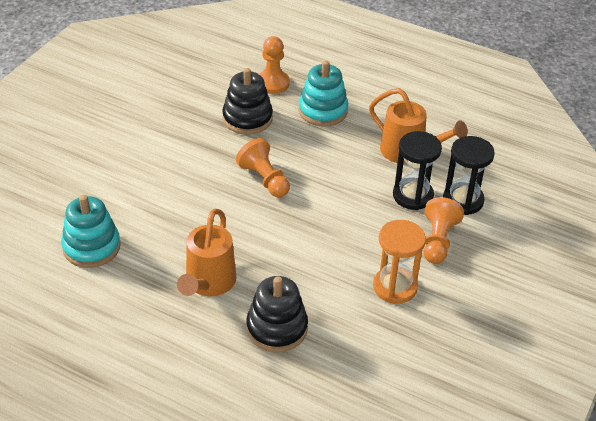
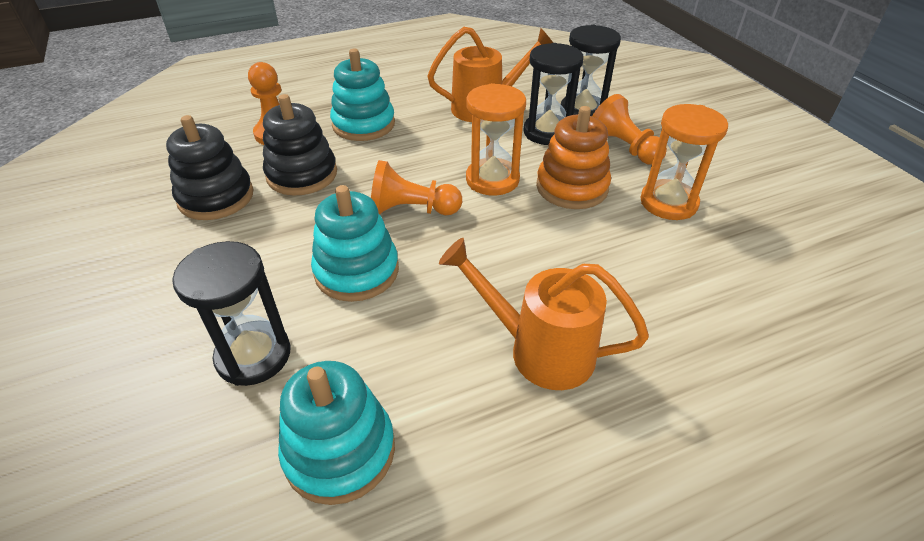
camera: 50 degrees left, 0 degrees up
(113, 188) = (253, 355): none -> black hourglass
(196, 188) = (357, 271): none -> turquoise stacking toy
(208, 283) = (540, 350): orange watering can -> orange watering can turned 150 degrees clockwise
(277, 328) = (672, 325): black stacking toy -> black stacking toy (216, 197)
(330, 197) = (492, 180): none -> orange hourglass
(361, 235) = (572, 187): none -> orange stacking toy

